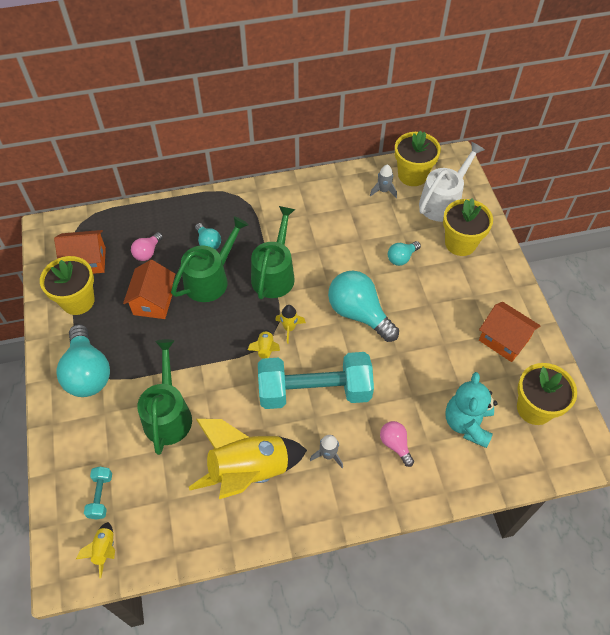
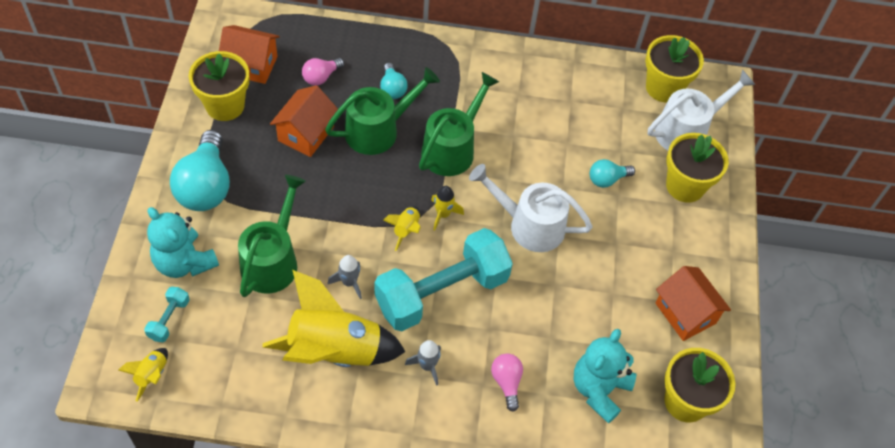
camera: 15 degrees right, 0 degrees up
(95, 442) = (184, 262): none -> turquoise teddy bear
(314, 391) = (442, 292): turquoise dumbbell -> turquoise dumbbell turned 45 degrees counterclockwise
(359, 313) = (529, 225): turquoise light bulb -> white watering can
(383, 191) = (620, 95): grey rocket -> grey rocket (349, 282)

